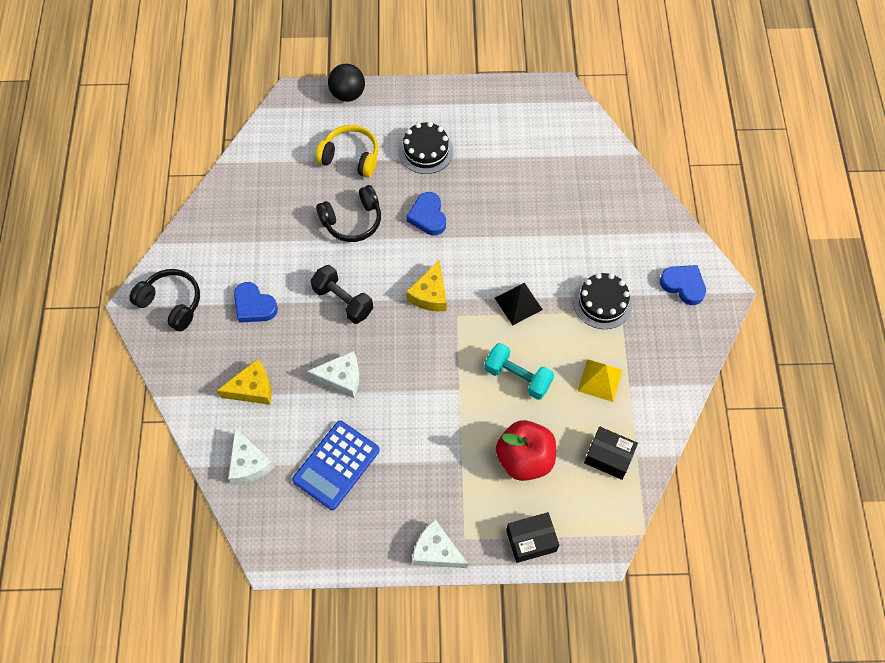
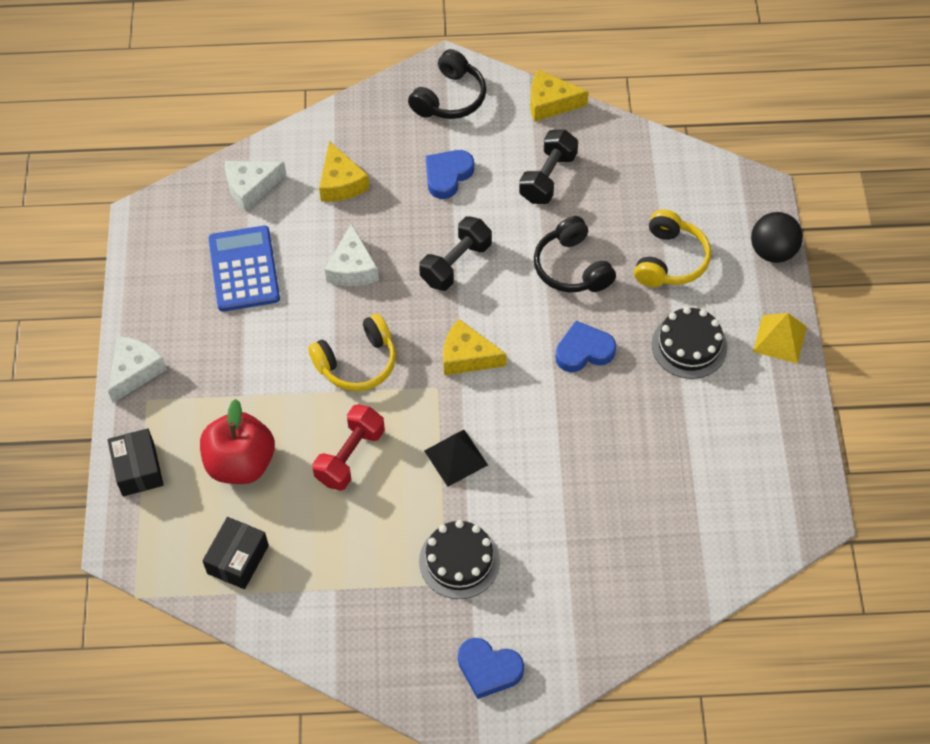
camera: 90 degrees right, 5 degrees down
(189, 229) = (550, 103): none -> yellow cheese
(264, 233) = (548, 177): none -> black dumbbell
(336, 465) = (244, 269): blue calculator -> blue calculator turned 45 degrees clockwise
(433, 373) = (357, 362): none -> yellow headphones
(518, 377) = (350, 456): turquoise dumbbell -> red dumbbell
(600, 380) = (344, 553): yellow pyramid -> yellow pyramid (780, 339)
(683, 285) = (489, 669): blue heart -> blue heart turned 75 degrees clockwise

